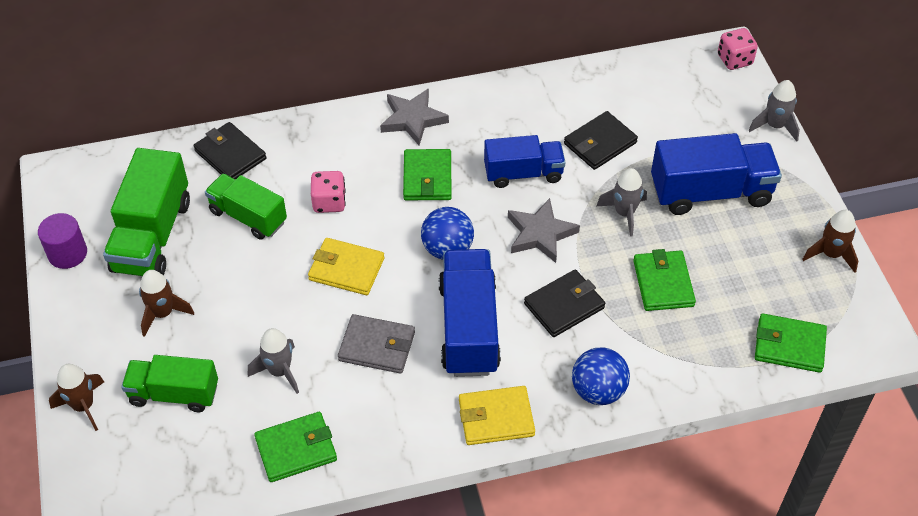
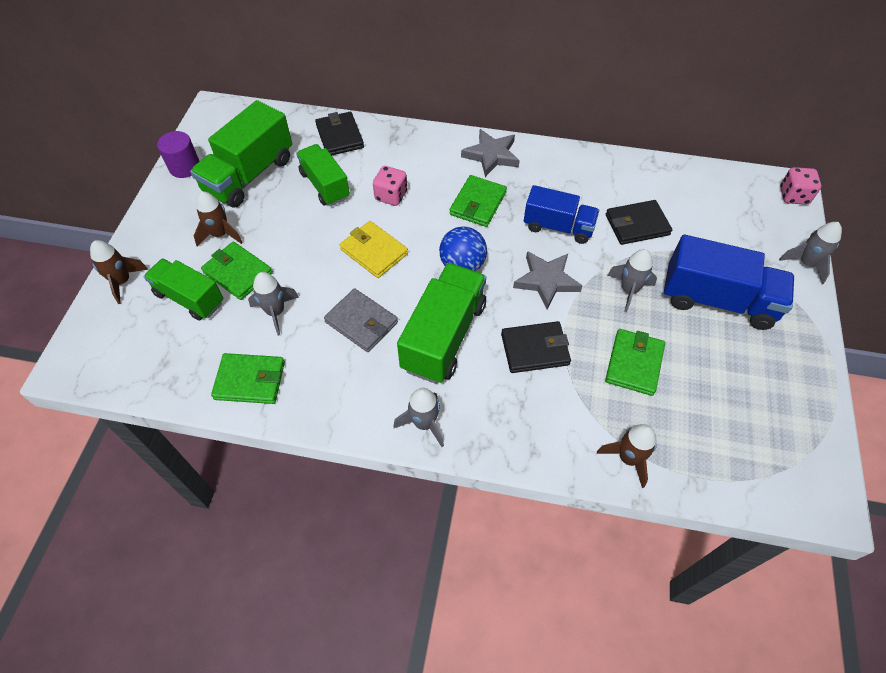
camera: 25 degrees right, 5 degrees up
(469, 328) = (444, 336): blue truck -> green truck
(496, 418) = (424, 423): yellow wallet -> grey rocket
(598, 391) = (525, 437): blue ball -> none
(789, 345) = (729, 469): green wallet -> green wallet (238, 273)
(830, 254) = (810, 398): brown rocket -> brown rocket (628, 458)

